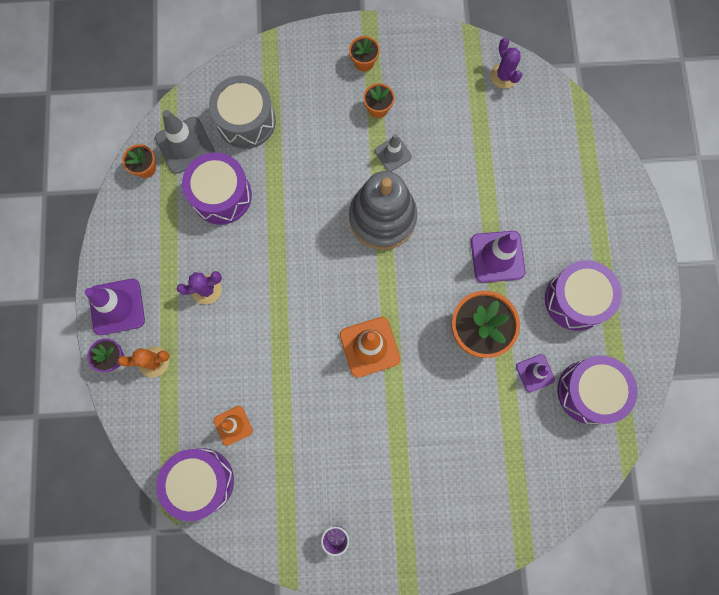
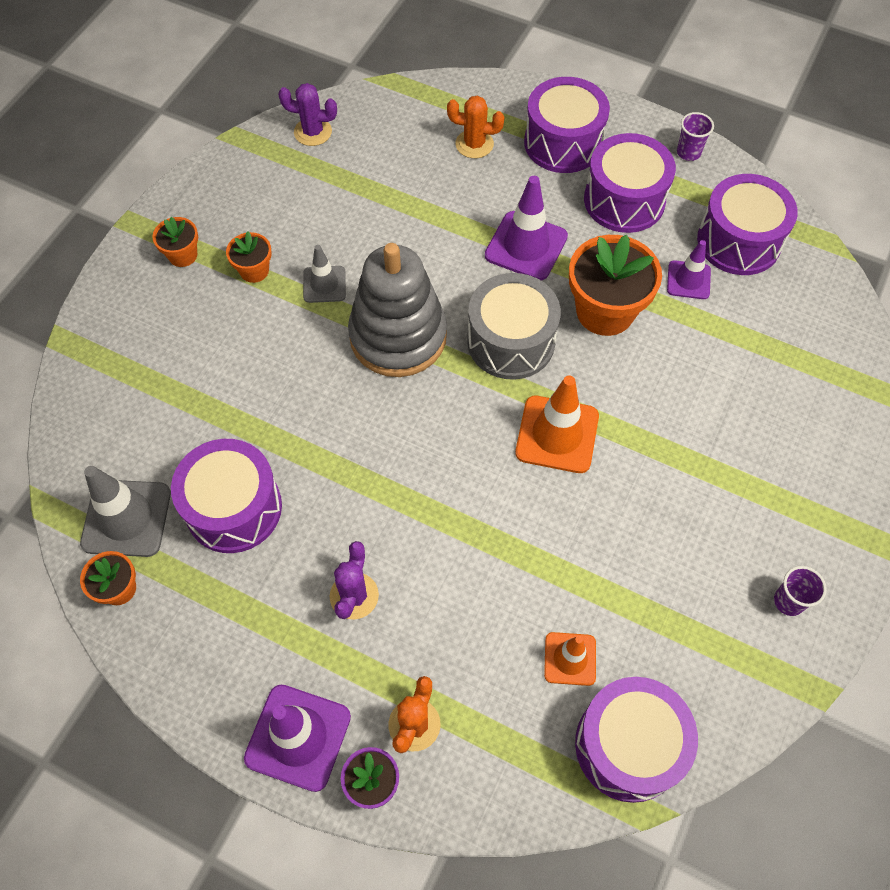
camera: 60 degrees left, 15 degrees down
(246, 121) = (153, 424): grey drum -> grey drum (511, 341)
(560, 179) = (474, 144): none -> orange cactus
(599, 235) = (563, 143): none -> purple drum
(646, 323) = (688, 153): none -> purple cup

